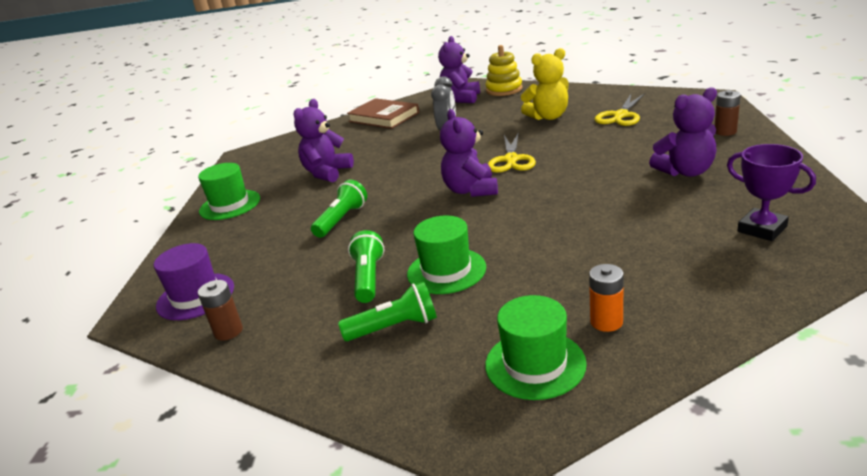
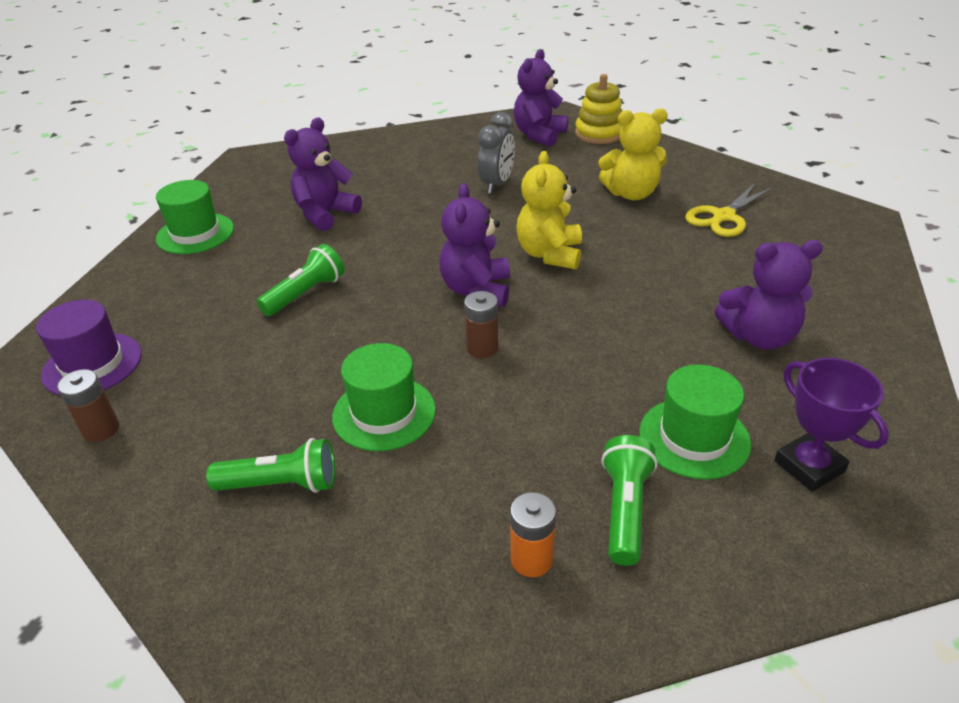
camera: 10 degrees right, 10 degrees up
(368, 278) = (290, 396): green flashlight -> green flashlight (625, 509)
(384, 117) = (433, 141): brown book -> none
(511, 160) = (549, 254): yellow scissors -> yellow teddy bear
(535, 364) = (412, 599): green hat -> green hat (694, 438)
(725, 131) = (847, 282): brown battery -> brown battery (482, 348)

